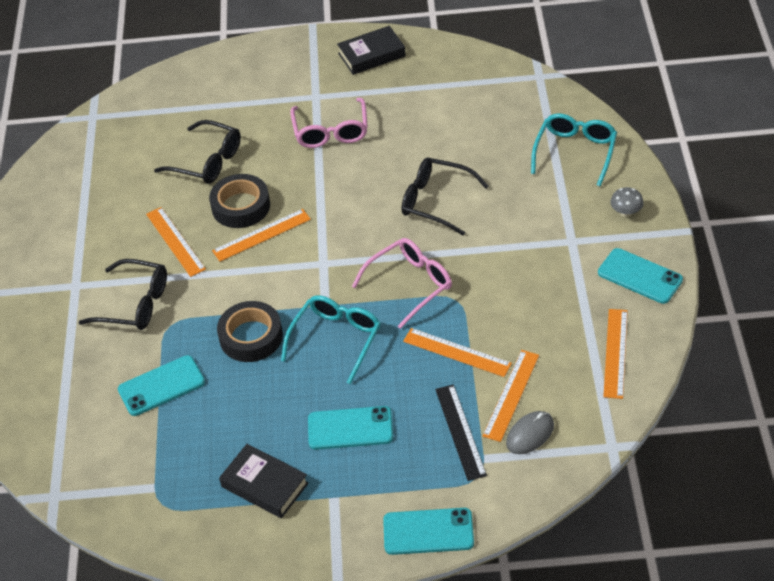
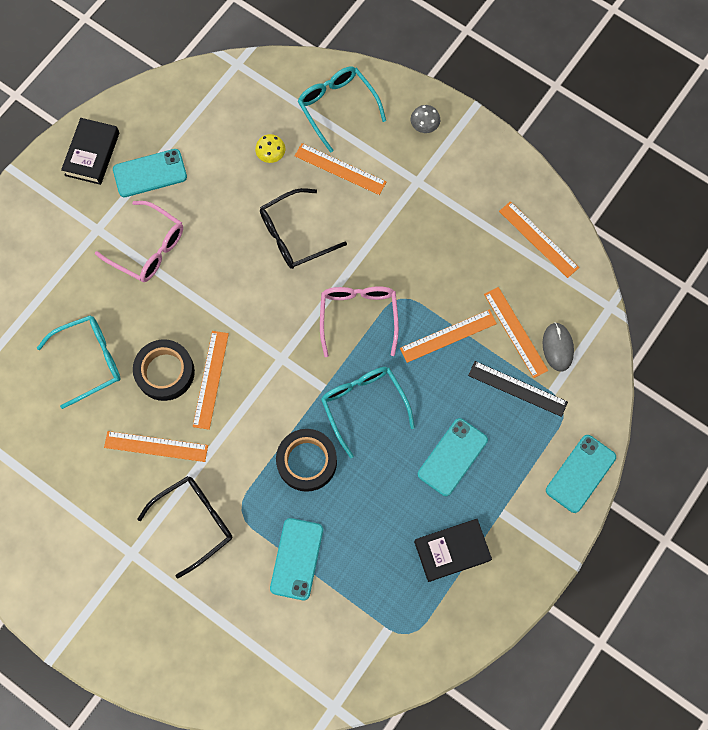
camera: 55 degrees left, 25 degrees up
(207, 161) = (90, 360): black glasses -> turquoise glasses
(487, 144) = (271, 155): none -> yellow mushroom
(524, 189) = (340, 169): none -> orange ruler
(640, 276) = (488, 168): turquoise phone -> turquoise phone (150, 173)

